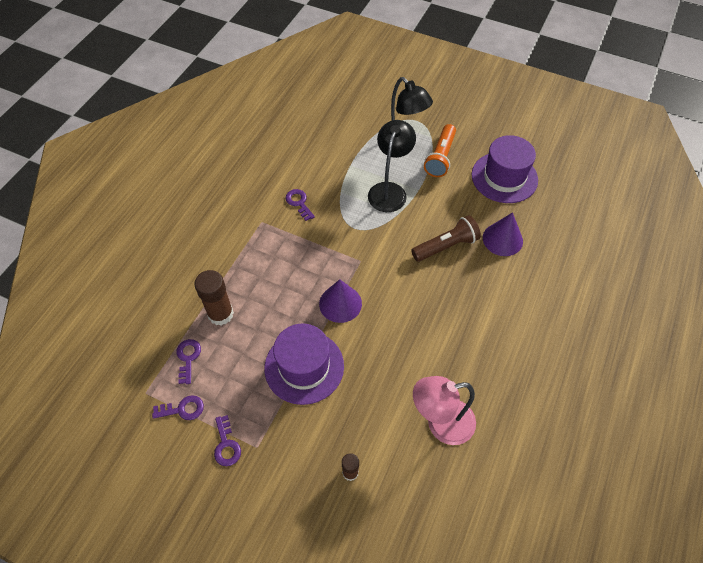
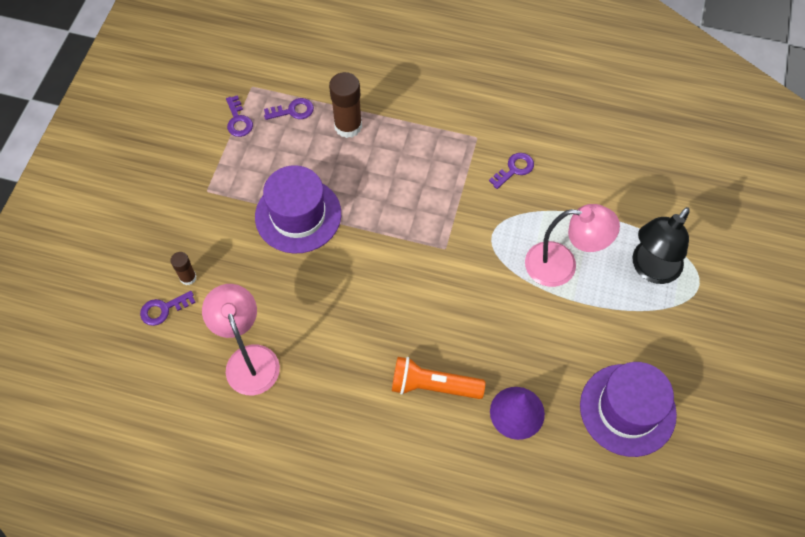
camera: 80 degrees right, 5 degrees up
(226, 445) = (206, 165): purple key -> purple key (163, 309)
(340, 303) = (382, 237): purple cone -> none
(389, 190) = (562, 265): black lamp -> pink lamp
(440, 157) = (638, 322): orange flashlight -> orange flashlight (433, 386)
(446, 246) = (489, 343): brown flashlight -> none

